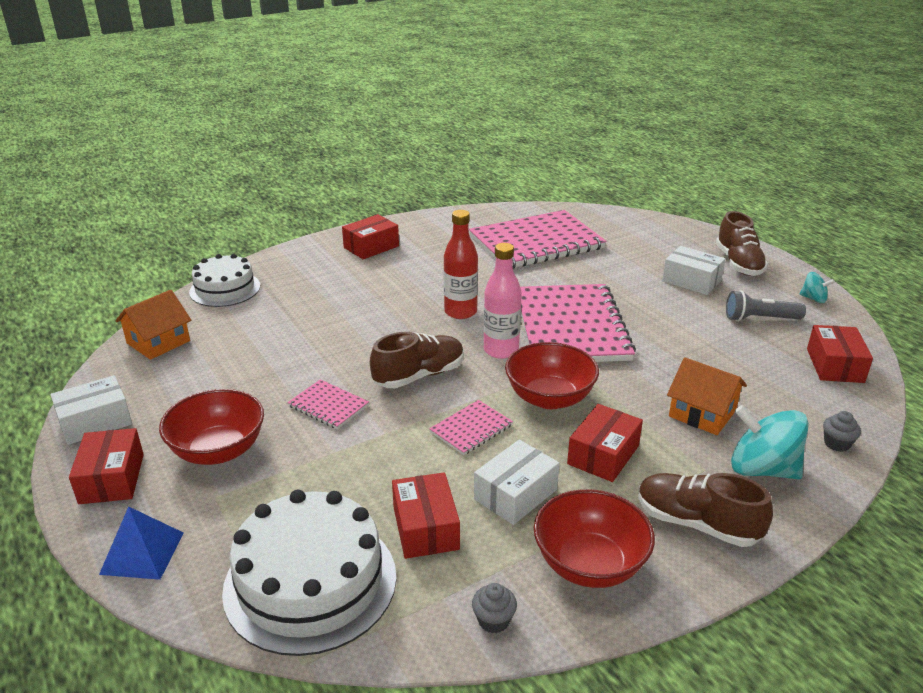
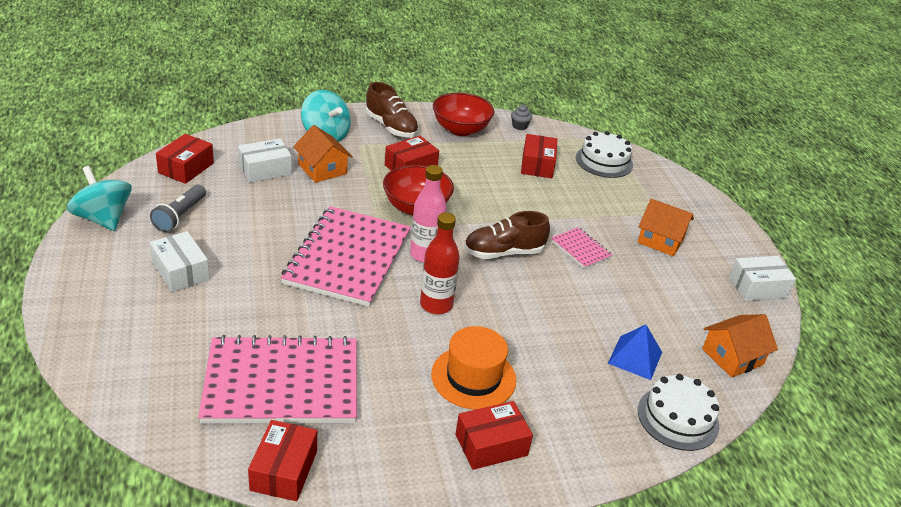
camera: 165 degrees left, 5 degrees up
(112, 478) = (728, 242): red box -> red box (284, 470)
(142, 553) = (695, 197): blue pyramid -> blue pyramid (635, 357)
(218, 450) = (660, 240): red bowl -> orange house
(310, 582) = (604, 161): white cake -> white cake, size x0.64
(401, 275) = (473, 377): none -> orange hat
(471, 429) = (484, 204): pink notebook -> none
(515, 494) = (478, 164): white box -> white box (265, 170)
(738, 263) = (103, 277): brown shoe -> none
(760, 319) = (180, 216): grey flashlight -> grey flashlight turned 90 degrees clockwise
(813, 299) = (103, 218): turquoise spinning top -> turquoise spinning top, size x1.94
(836, 443) = (264, 132): grey cupcake -> none

